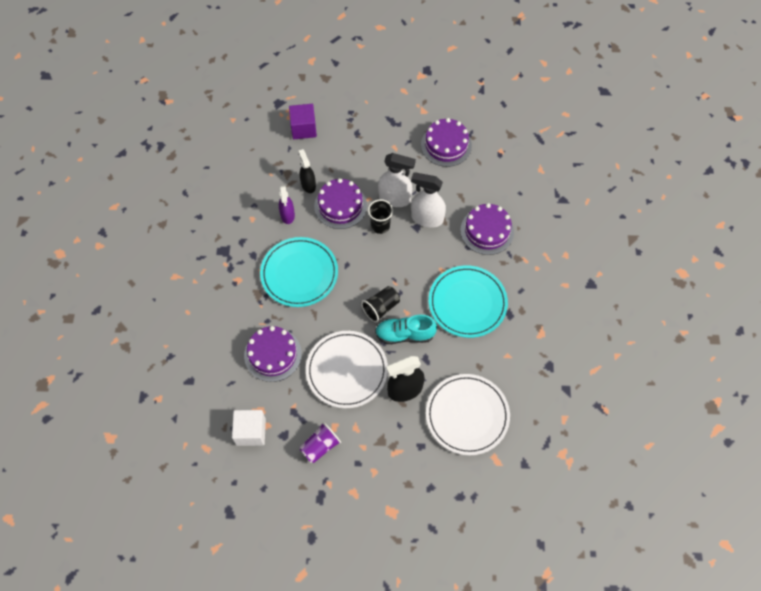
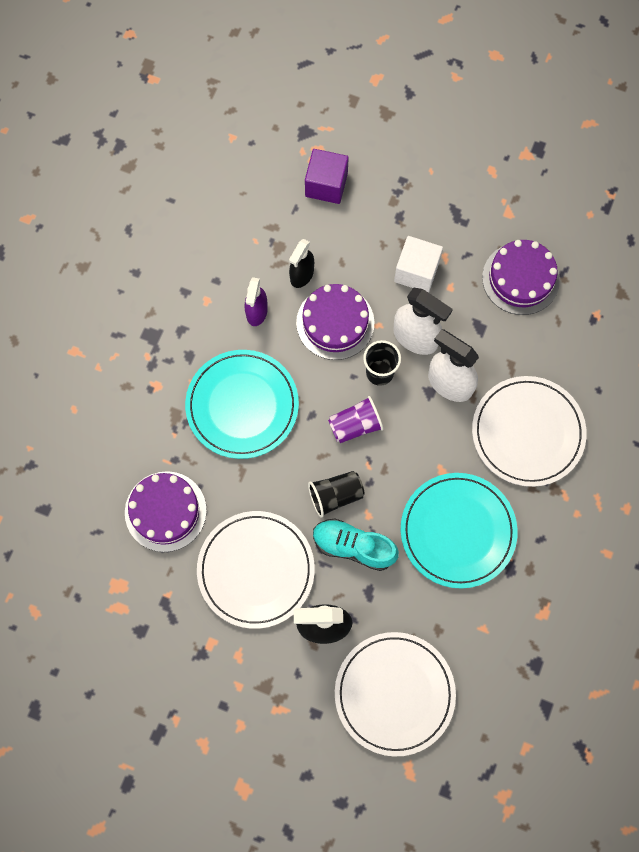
camera: 20 degrees right, 10 degrees up
(251, 432) = (99, 610): white cube -> white cube (416, 271)
(308, 185) = (302, 275): black spray bottle -> black spray bottle turned 150 degrees counterclockwise
(320, 446) = (182, 664): purple cup -> purple cup (355, 425)
(487, 231) = (527, 432): purple cake -> white plate

